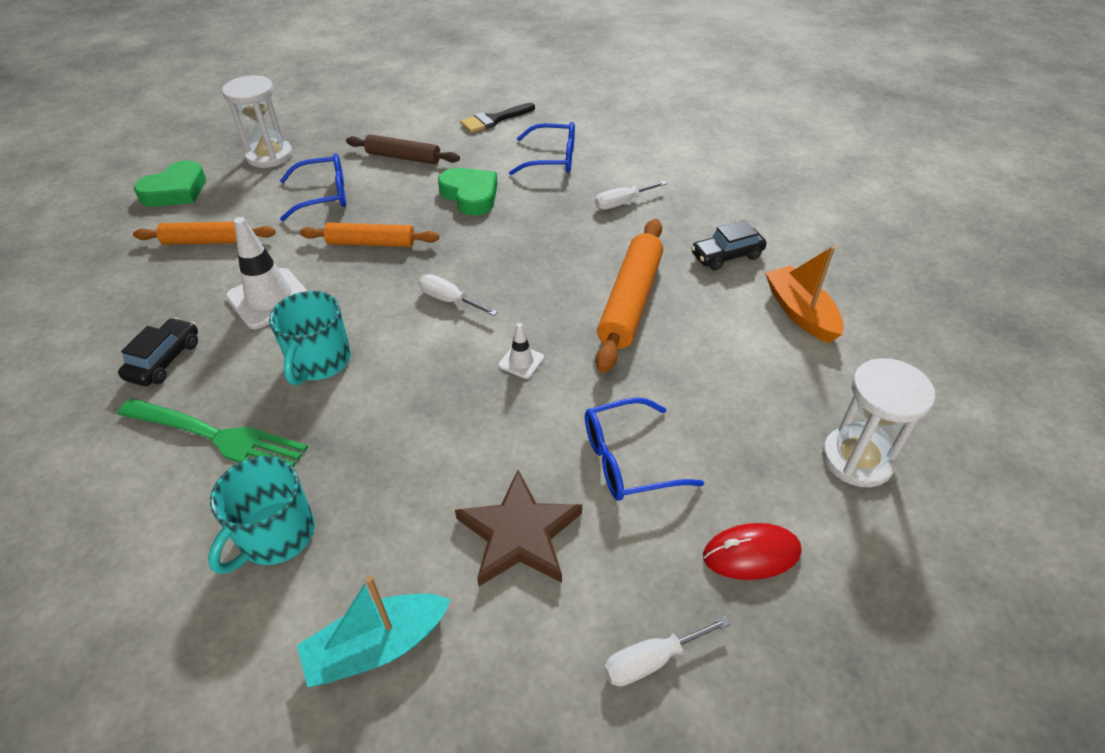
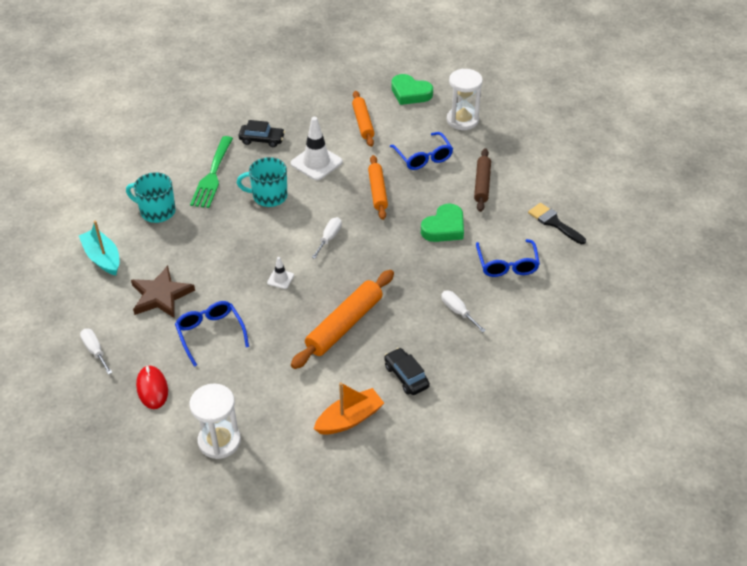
camera: 80 degrees right, 0 degrees up
(630, 301) = (344, 325): orange rolling pin -> orange rolling pin turned 60 degrees counterclockwise

